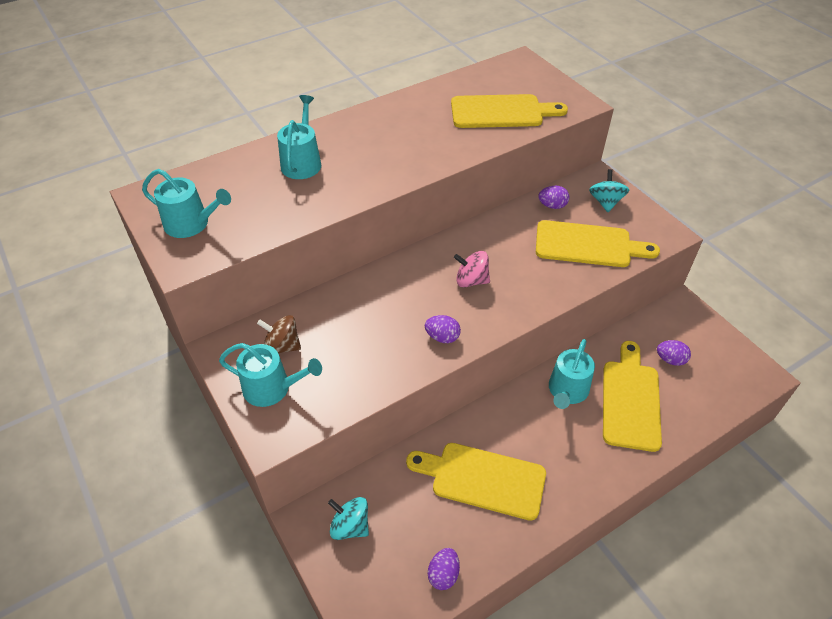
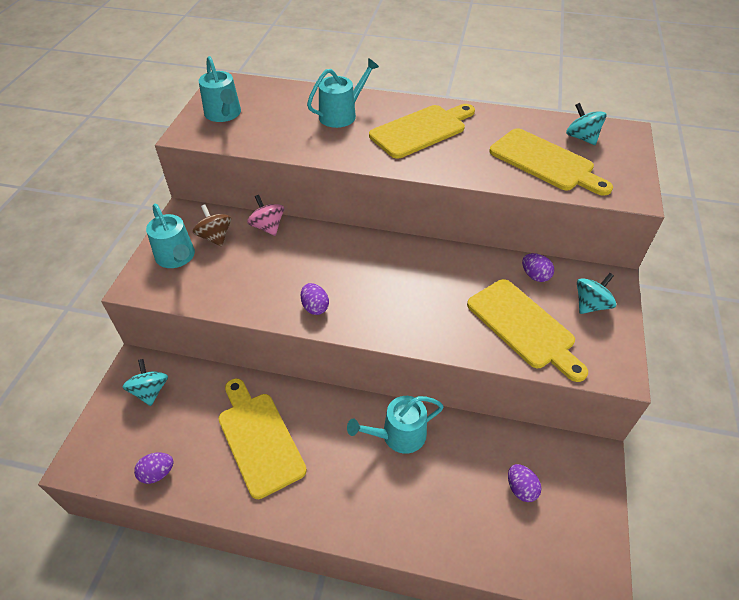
camera: 45 degrees right, 0 degrees up
(471, 280) = (389, 285): pink spinning top -> pink spinning top (268, 227)
(500, 80) = (581, 138): none -> turquoise spinning top
(631, 400) = (440, 488): yellow cutting board -> yellow cutting board (421, 130)

